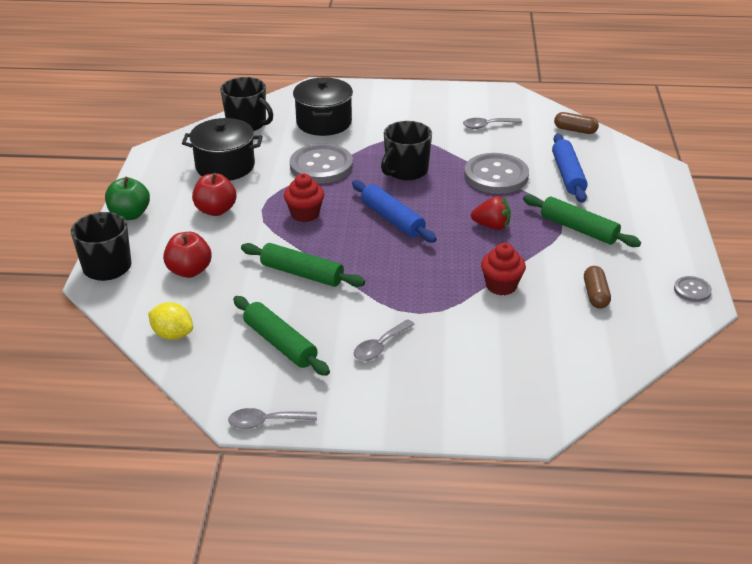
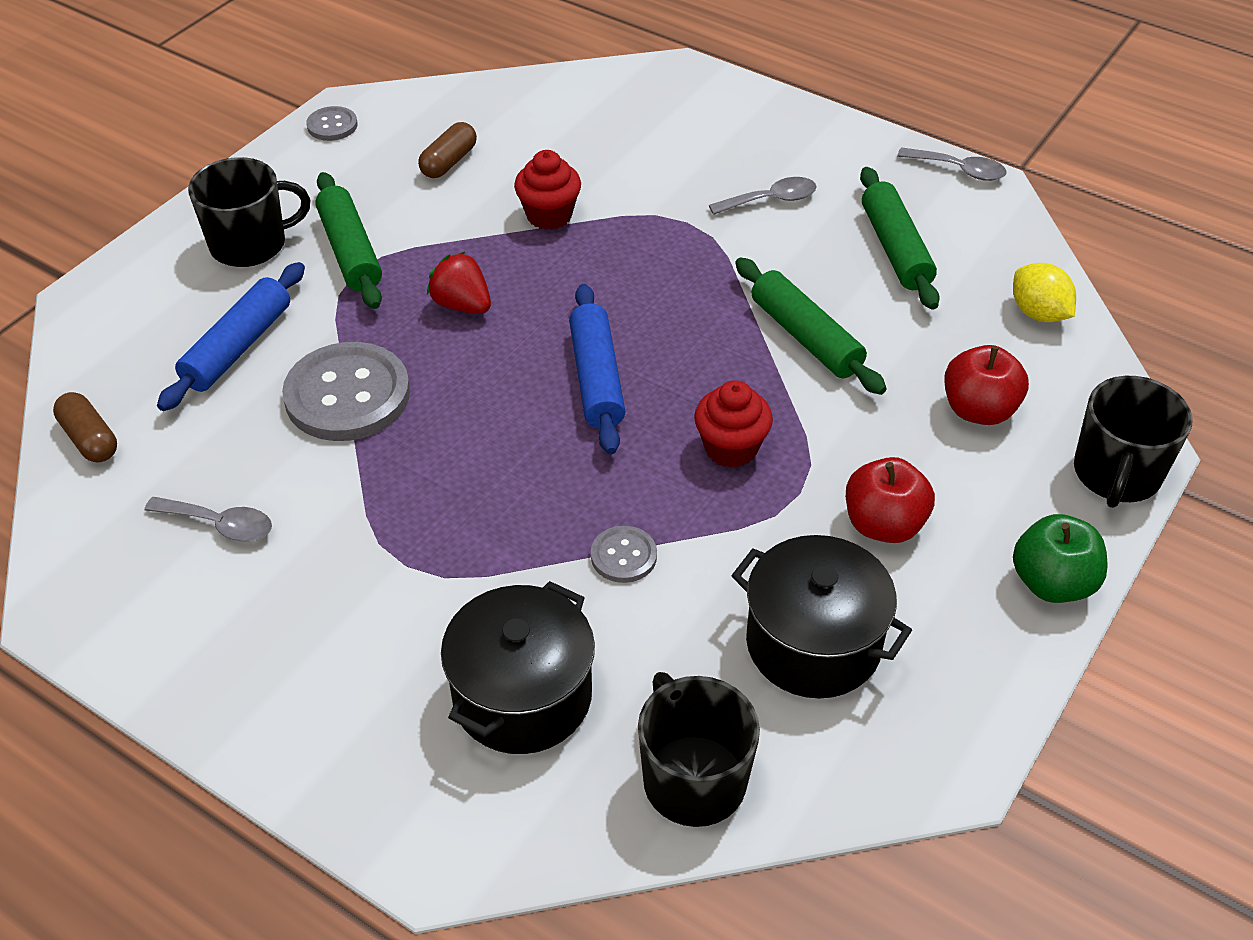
camera: 150 degrees left, 10 degrees up
(321, 166) = (623, 556): grey button -> grey button, size x0.48
(406, 170) = (481, 474): black mug -> black mug (250, 244)

